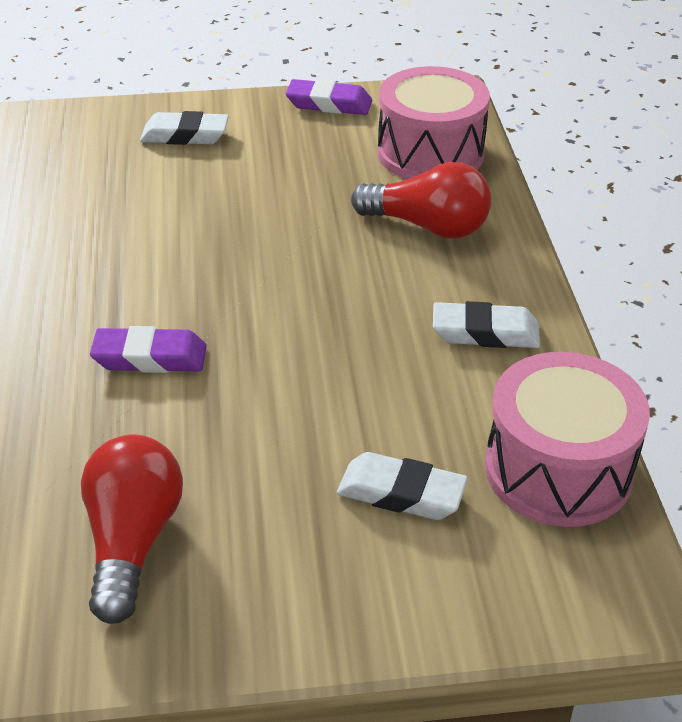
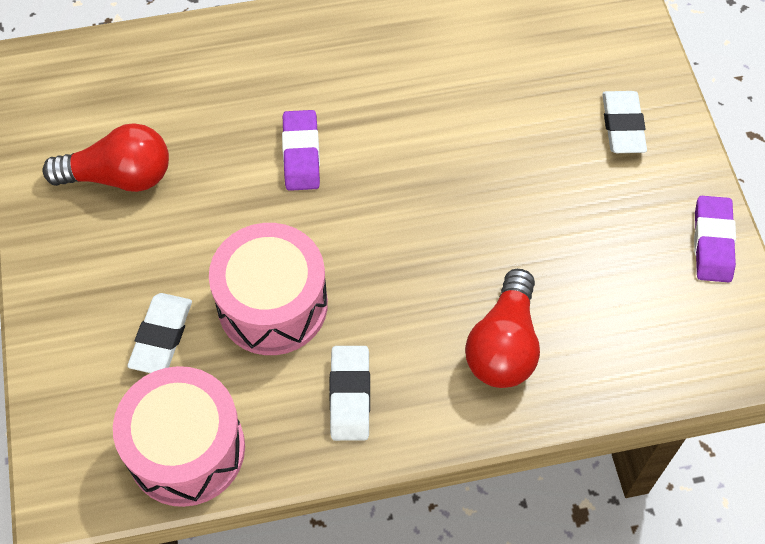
camera: 85 degrees right, 20 degrees up
(430, 153) = (635, 343): pink drum -> pink drum (272, 305)

